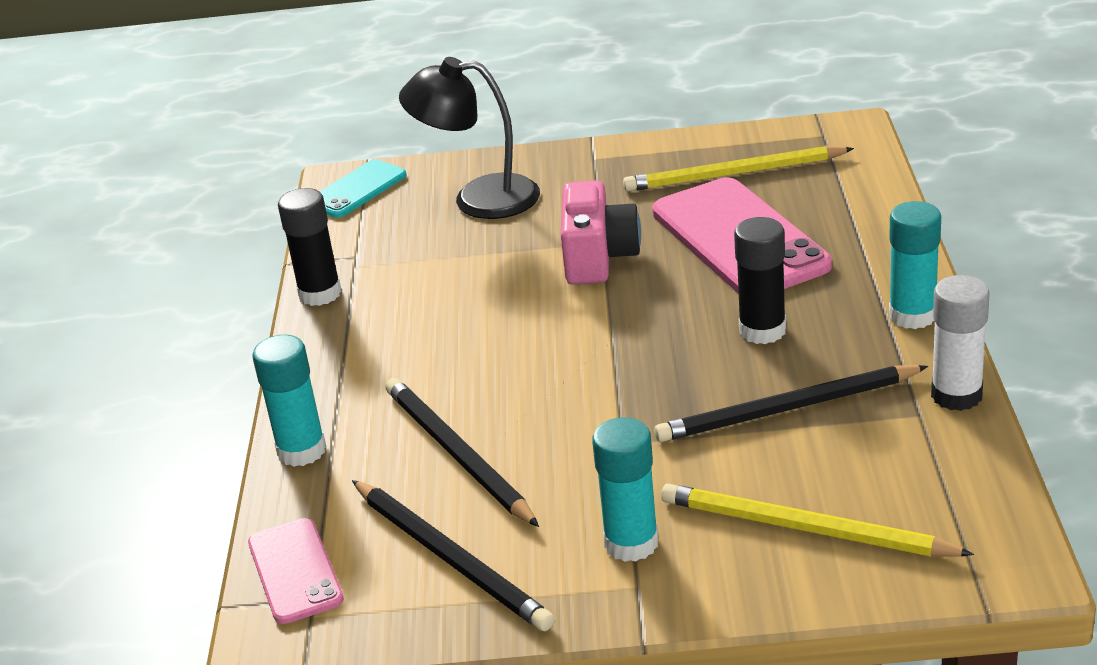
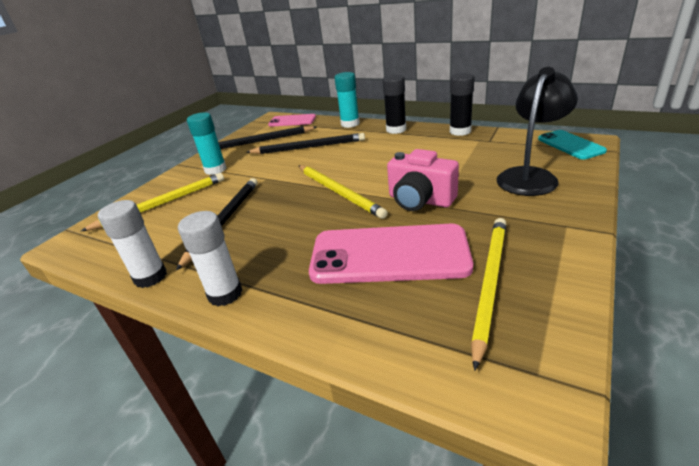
camera: 120 degrees right, 0 degrees up
(621, 334) = (339, 192): none -> yellow pencil
(762, 330) = (287, 233): black glue stick -> black glue stick (396, 130)
(912, 315) = (225, 294): turquoise glue stick -> white glue stick

